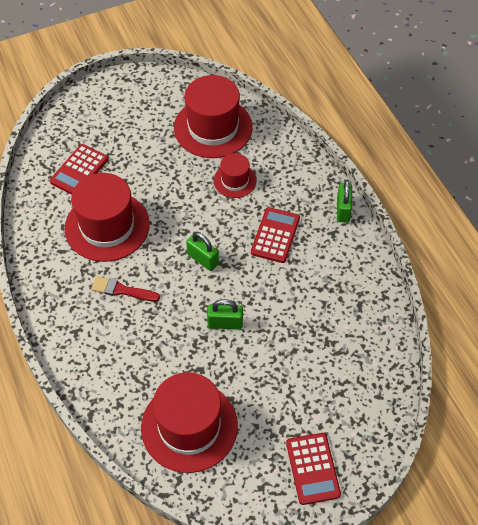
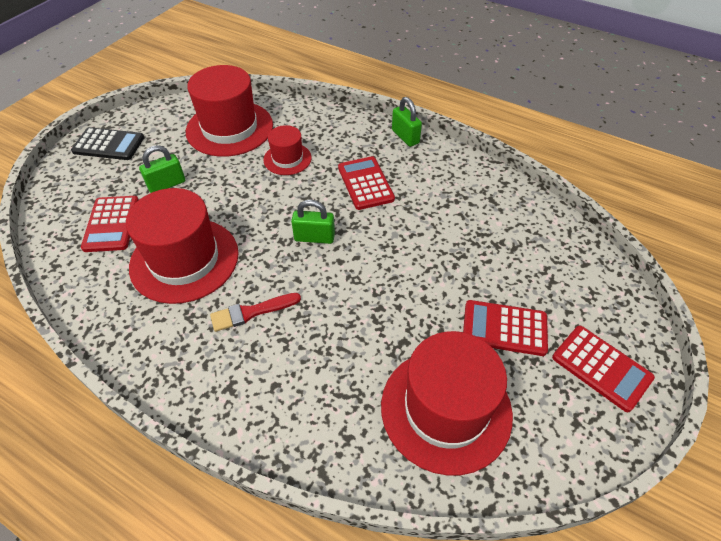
camera: 35 degrees left, 5 degrees down
(117, 97) = (108, 145): none -> black calculator
(225, 323) = (388, 282): green padlock -> green padlock (167, 184)
(274, 403) = (504, 328): none -> red calculator

